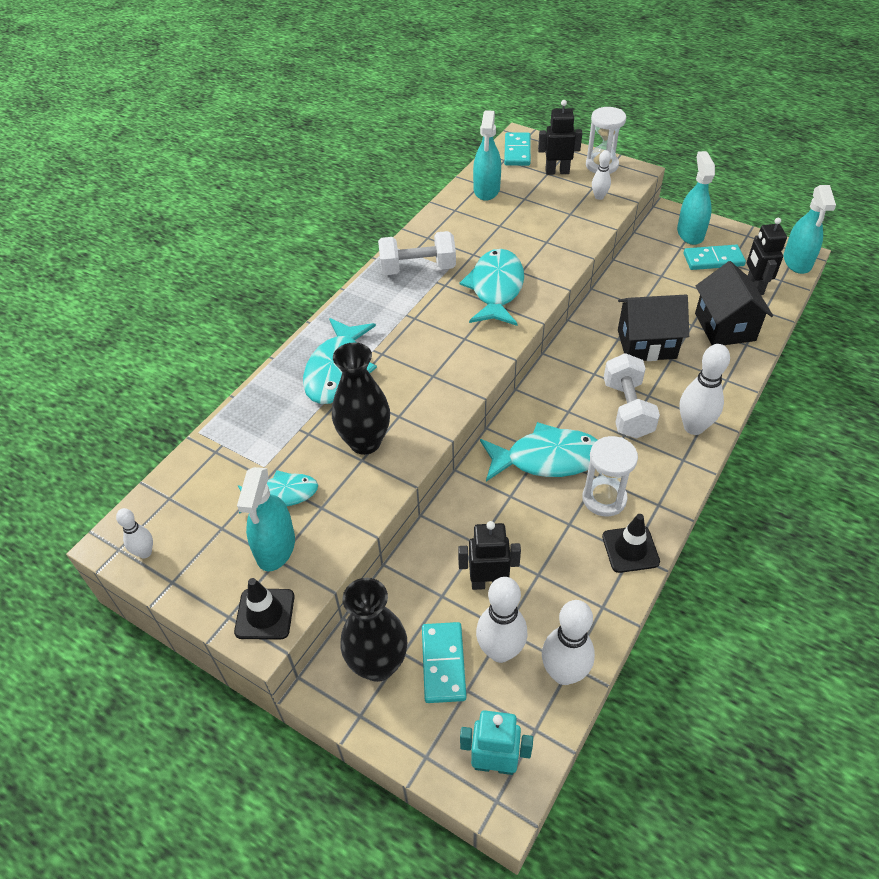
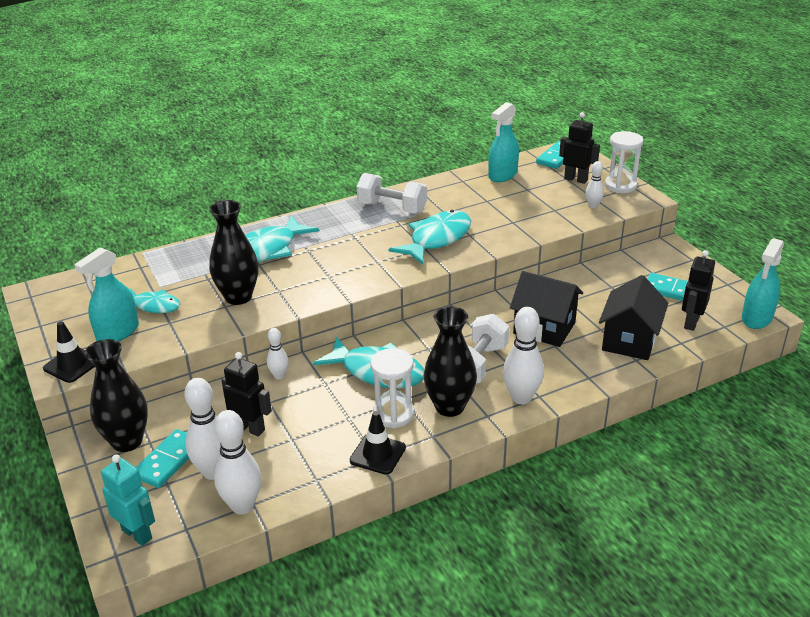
camera: 30 degrees right, 15 degrees down
(145, 552) = (42, 304): white bowling pin -> white bowling pin (279, 376)
(644, 466) = (449, 407): none -> black vase
(690, 233) = (672, 266): turquoise spray bottle -> none

